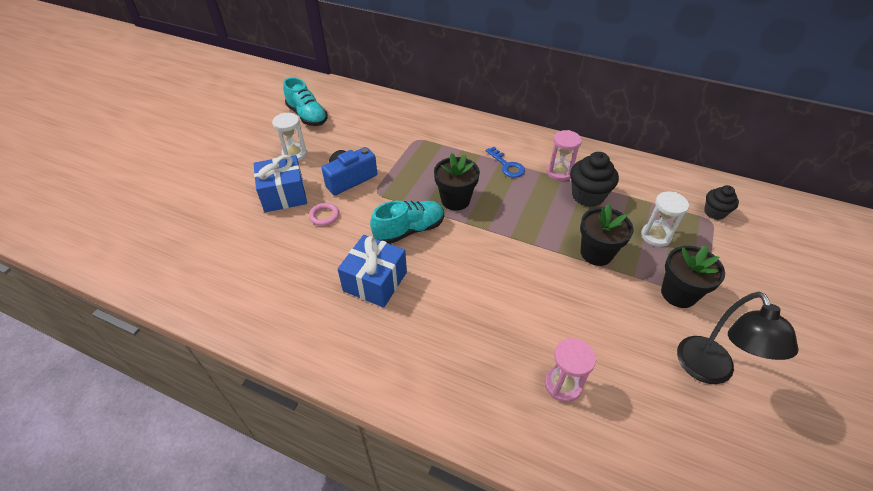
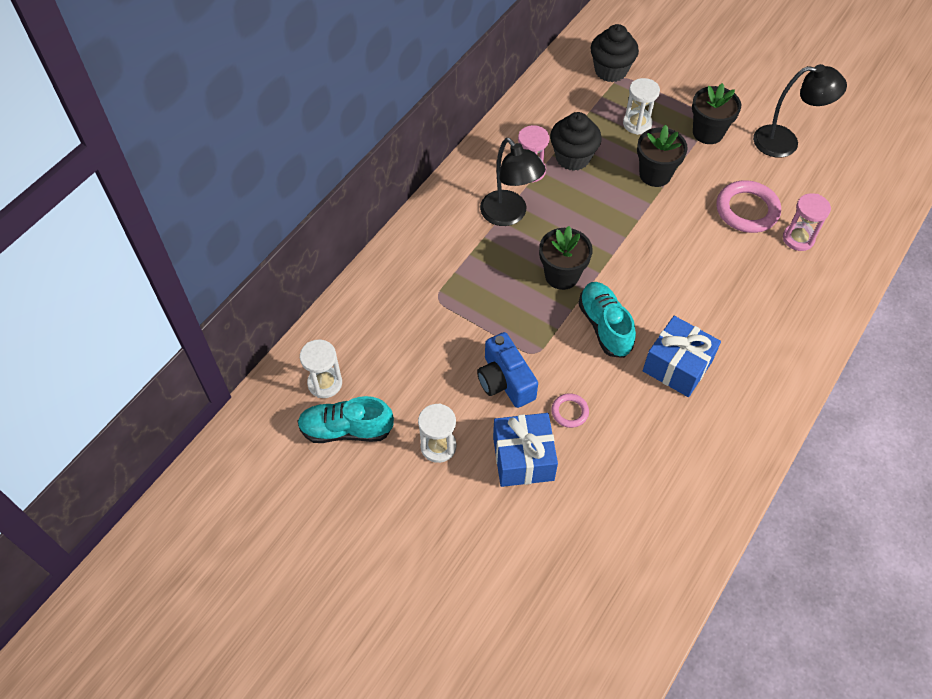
camera: 80 degrees left, 10 degrees up
(307, 116) = (346, 429): turquoise shoe -> turquoise shoe turned 150 degrees counterclockwise
(341, 103) = (325, 383): none -> white hourglass
(507, 165) = (509, 215): blue key -> black lamp
(584, 333) = (747, 210): none -> pink ring
(714, 212) = (610, 71): black cupcake -> black cupcake, size x1.59

